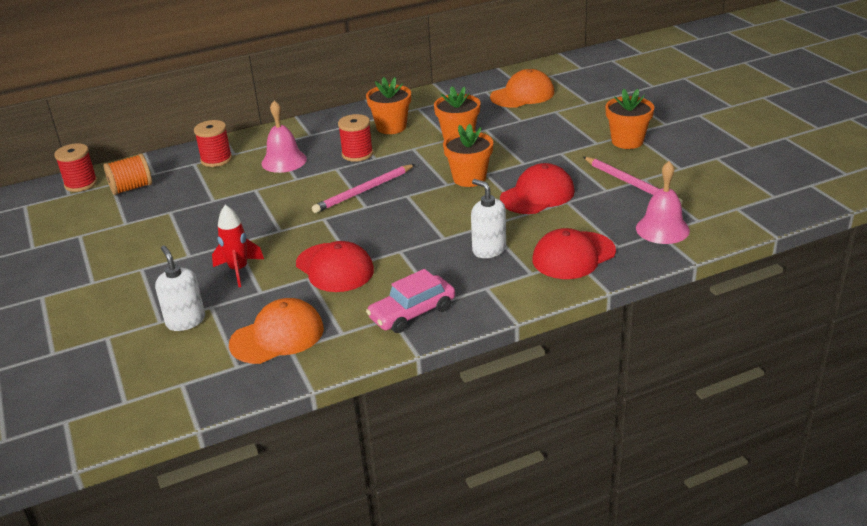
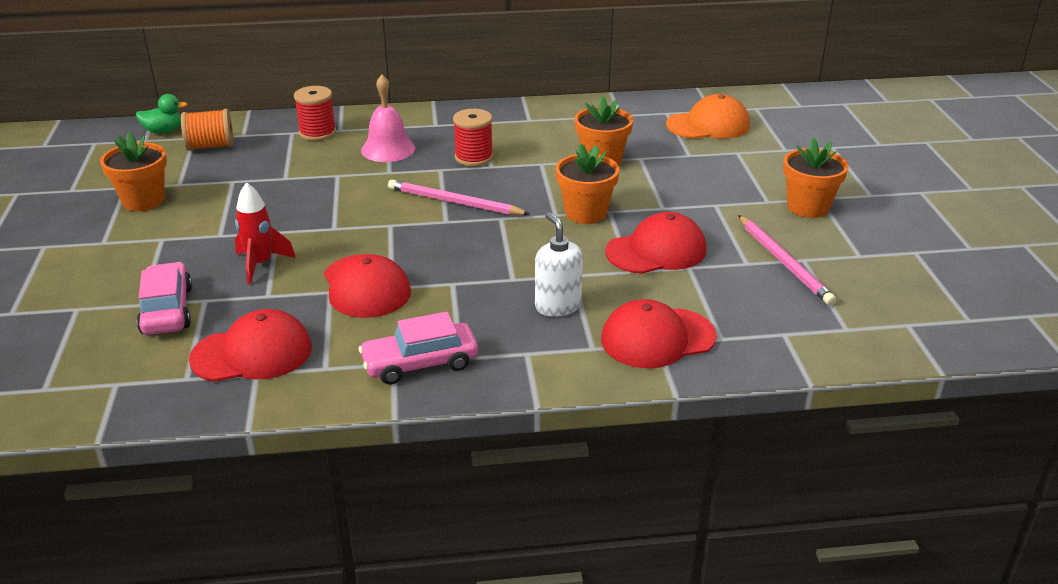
camera: 15 degrees right, 0 degrees up
(81, 184) = (164, 131): red spool -> green duck
(185, 321) = (167, 310): white soap dispenser -> pink car
(277, 336) = (252, 353): orange cap -> red cap
(363, 191) = (454, 202): pink pencil -> pink pencil turned 45 degrees clockwise
(391, 127) = (531, 134): orange flower pot -> orange flower pot (143, 201)
(662, 229) = (792, 330): pink bell -> none

